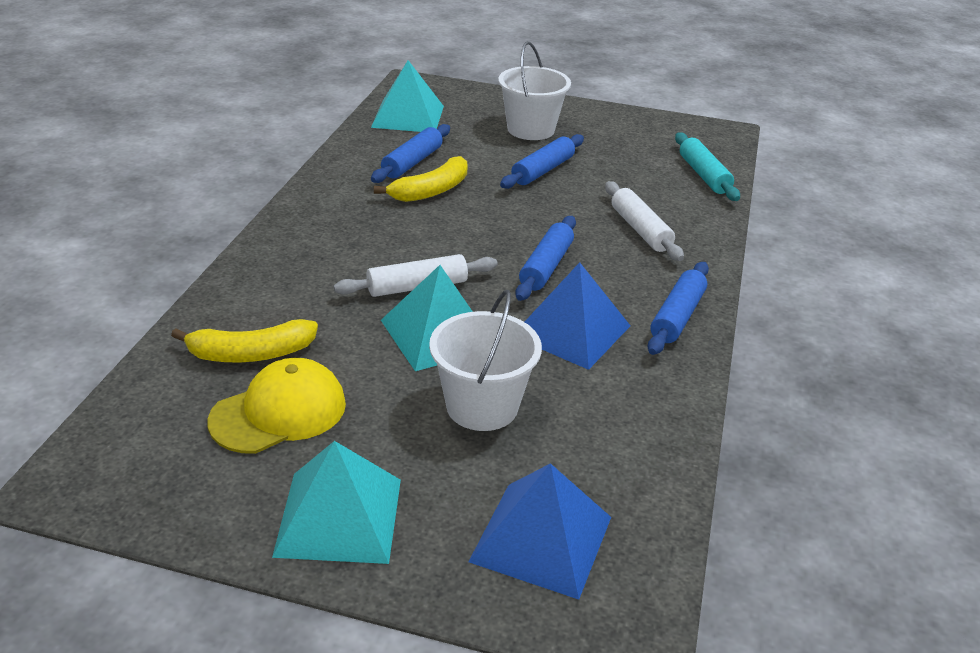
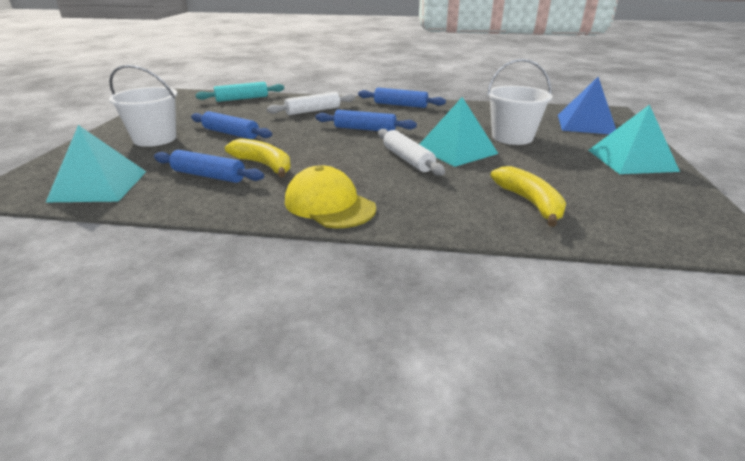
camera: 95 degrees left, 5 degrees down
(279, 412) = (576, 185): yellow cap -> yellow cap (329, 204)
(571, 331) = (428, 122): blue pyramid -> none

